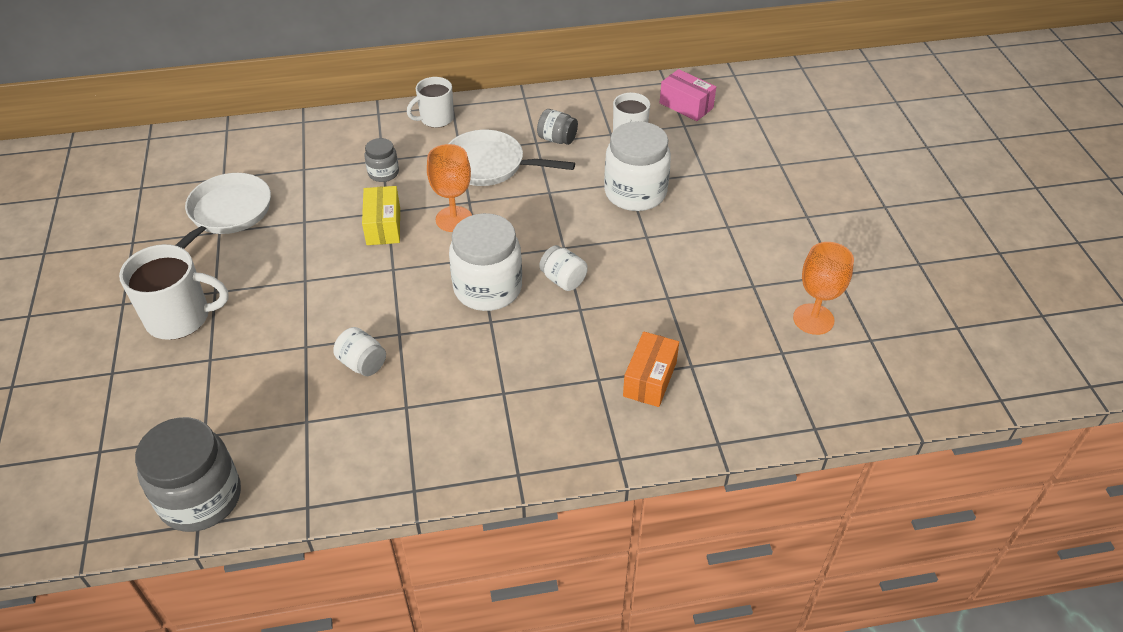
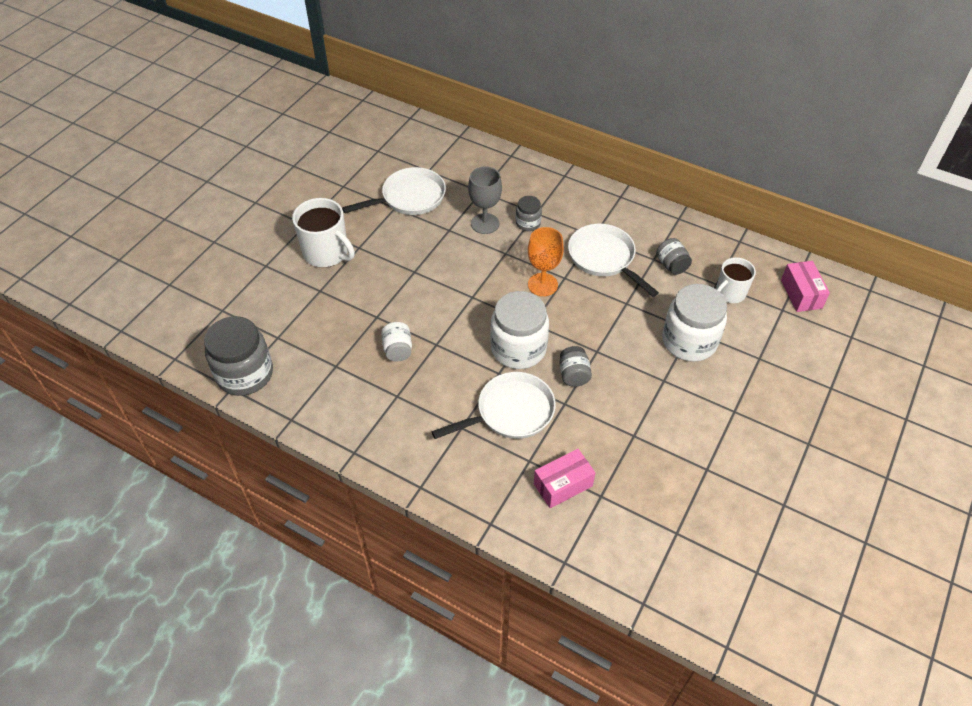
camera: 40 degrees right, 5 degrees up
(338, 196) = (485, 223): none -> grey goblet
(383, 226) = (493, 262): yellow box -> none
(436, 119) = (599, 201): white mug -> none
(537, 348) = (510, 412): none -> white pan
(563, 280) = (573, 375): white jar -> grey jar
(650, 379) = (563, 485): orange box -> pink box
(813, 319) = (727, 525): orange goblet -> none

